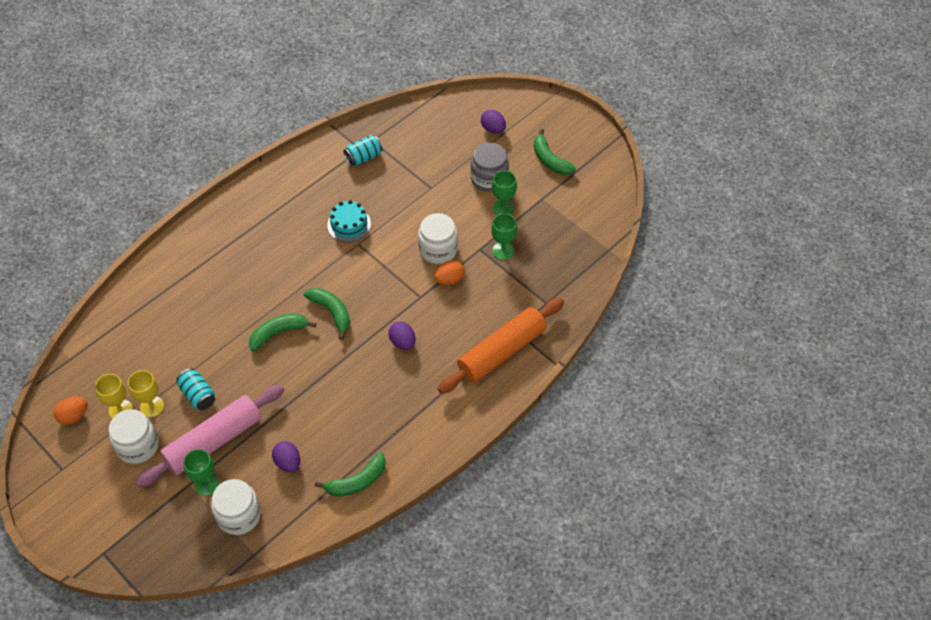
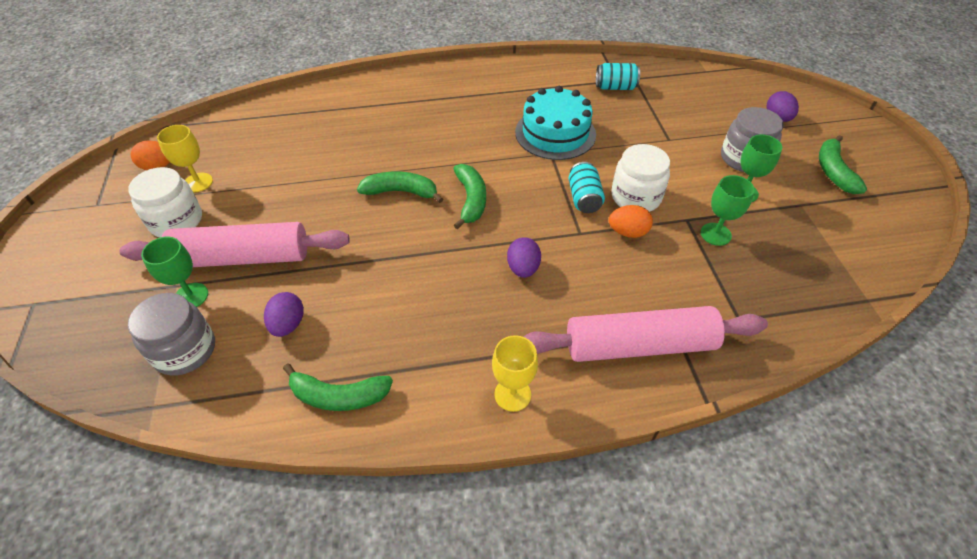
camera: 35 degrees right, 5 degrees down
(152, 406) = (225, 194): yellow goblet -> yellow goblet (512, 394)
(198, 395) = (274, 207): turquoise can -> turquoise can (584, 198)
(239, 515) = (185, 350): white jar -> grey jar
(349, 224) = (555, 133): turquoise cake -> turquoise cake, size x1.54
(501, 352) = (639, 345): orange rolling pin -> pink rolling pin

